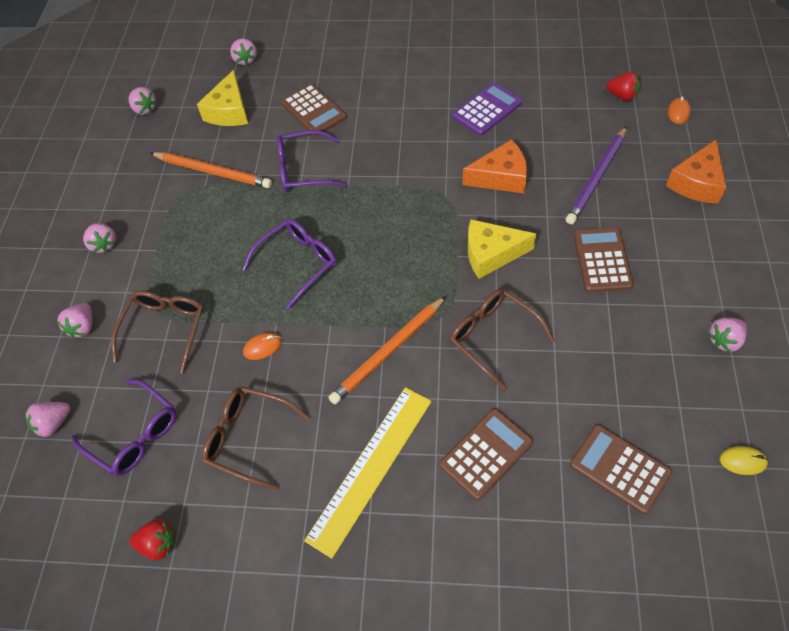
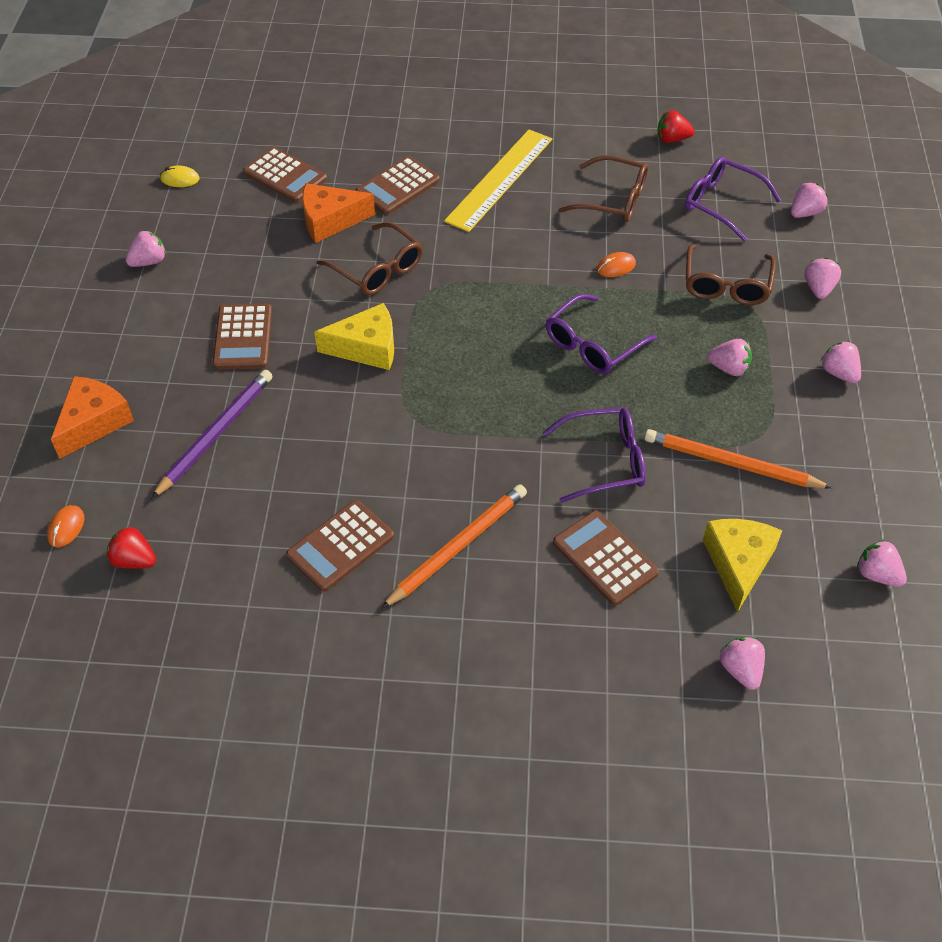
camera: 175 degrees right, 5 degrees down
(190, 245) = (729, 368): none -> pink strawberry
(388, 352) = (485, 260): orange pencil -> orange pencil (457, 547)
(487, 109) = (340, 546): purple calculator -> brown calculator
(501, 177) = (339, 440): orange cheese -> orange cheese (330, 220)

